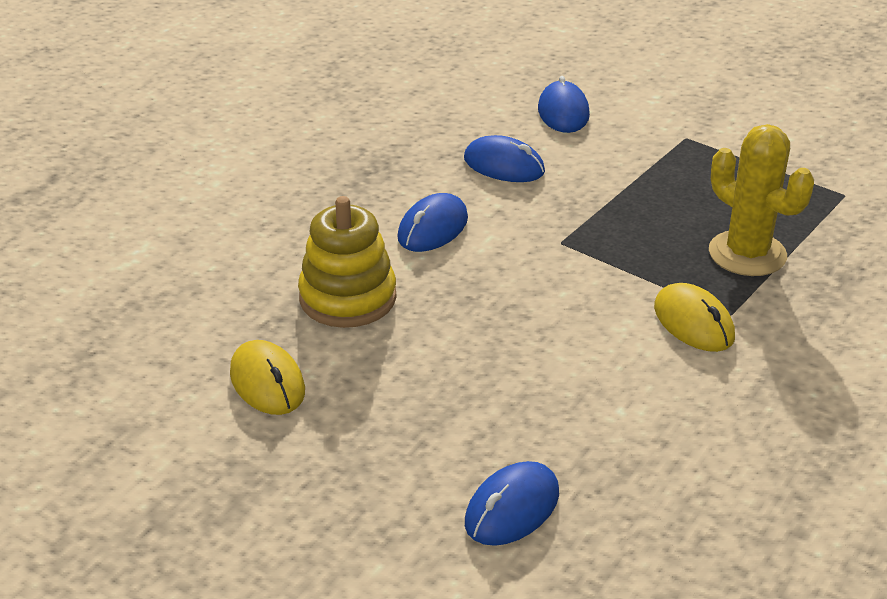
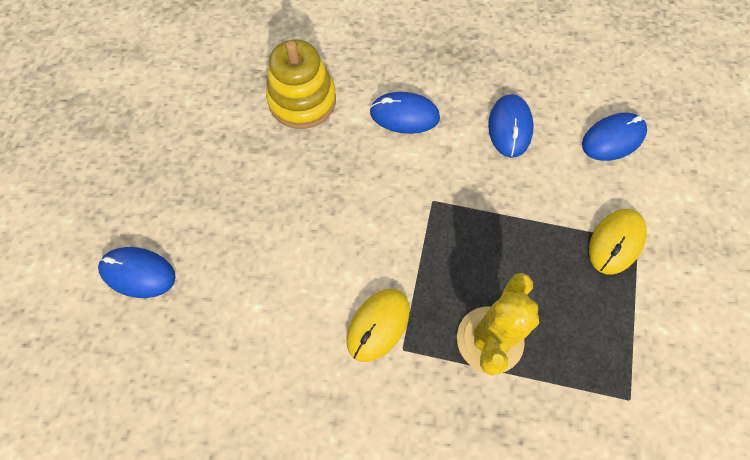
camera: 65 degrees right, 30 degrees up
(267, 382) = (202, 96): yellow mouse -> yellow mouse (616, 242)

